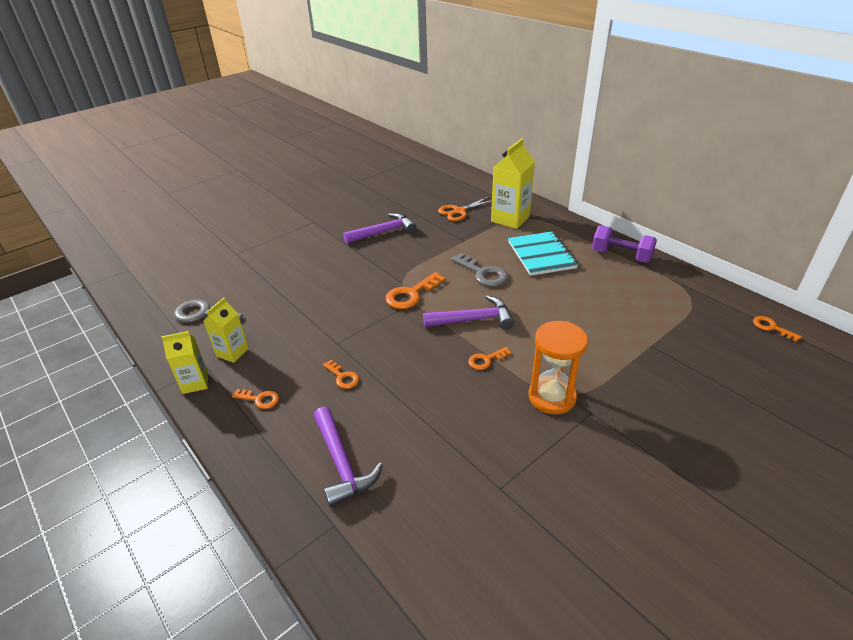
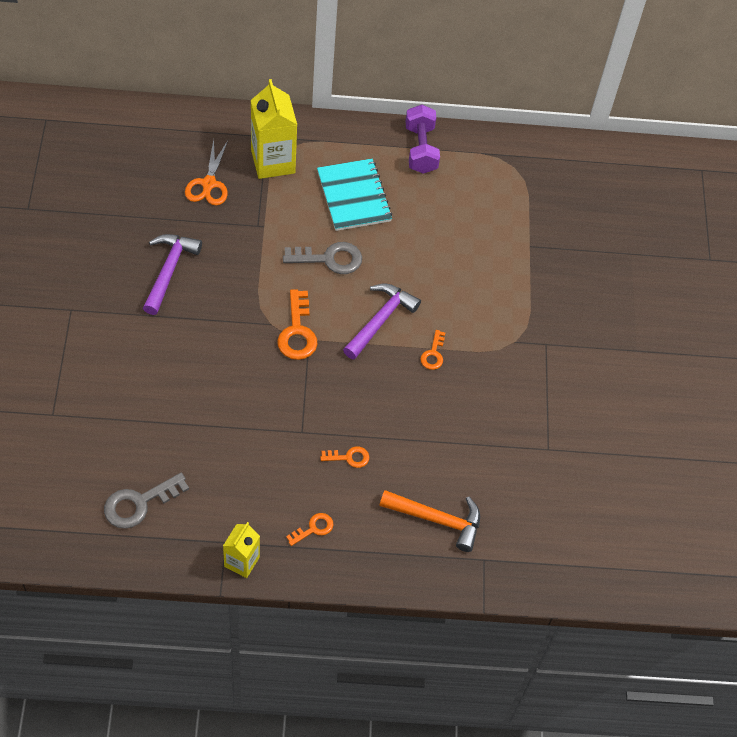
camera: 55 degrees left, 20 degrees up
(232, 352) = (228, 513): yellow carton -> none
(342, 463) = (437, 519): purple hammer -> orange hammer
(541, 255) = (354, 196): turquoise notebook -> turquoise notebook turned 45 degrees clockwise
(552, 397) = (510, 351): orange hourglass -> none
(621, 256) = (420, 149): purple dumbbell -> purple dumbbell turned 75 degrees counterclockwise
(771, 327) = (591, 164): orange key -> none

